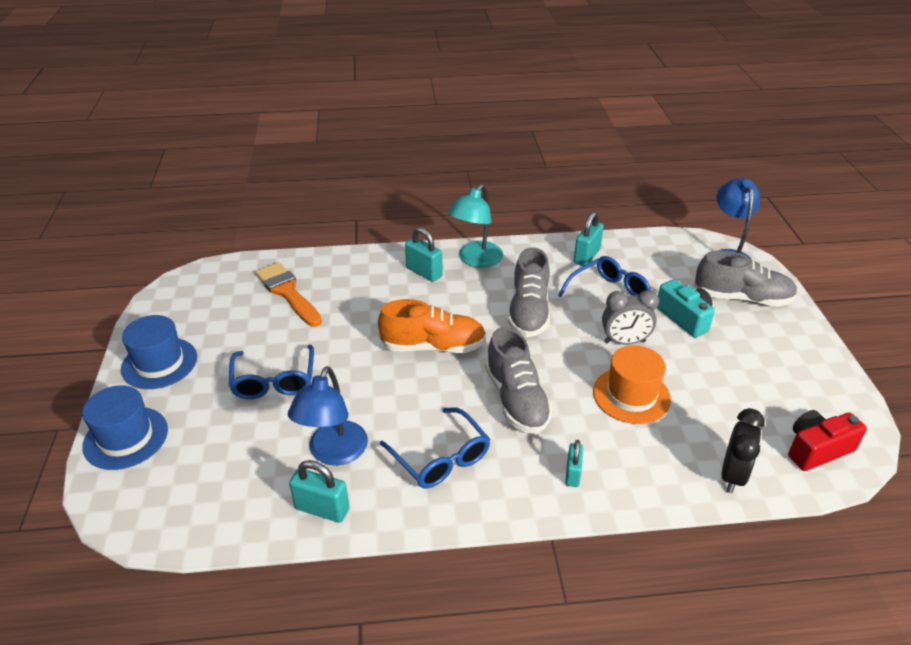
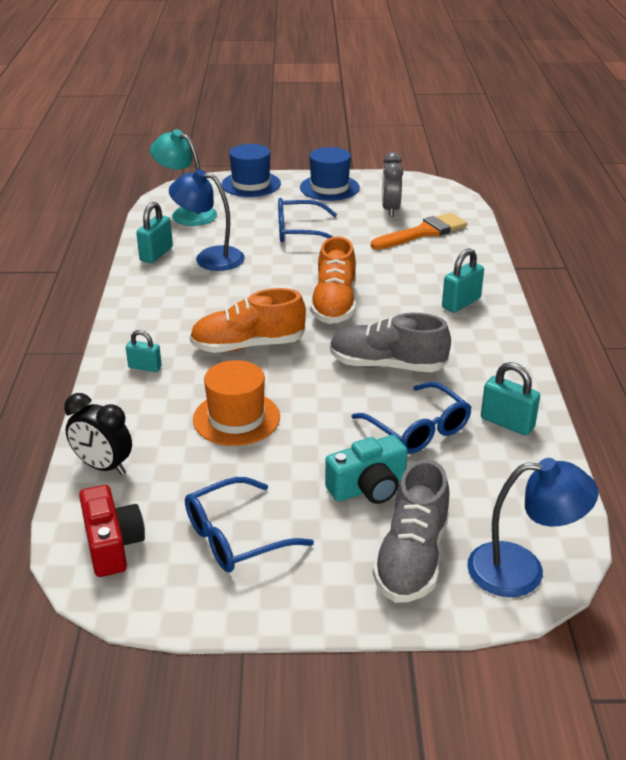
camera: 95 degrees right, 5 degrees down
(441, 458) = (188, 303): blue glasses -> blue glasses (235, 537)
(476, 260) = (488, 337): turquoise lamp -> turquoise lamp (186, 213)
(516, 400) = (248, 345): grey shoe -> orange shoe
(624, 342) = (326, 428): grey clock -> grey clock (390, 210)

